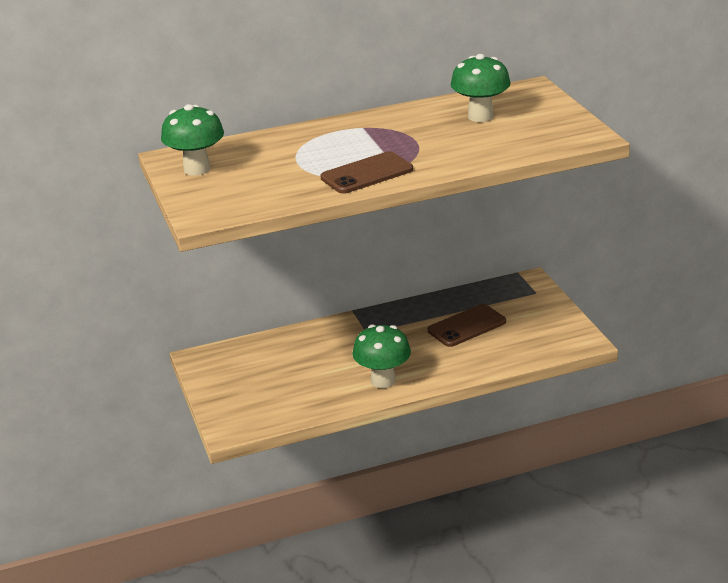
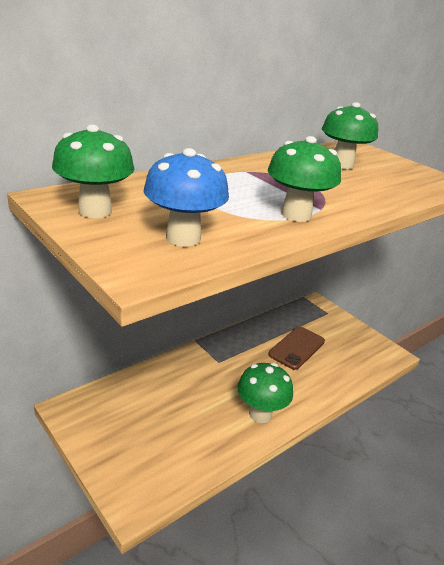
camera: 25 degrees left, 0 degrees up
(251, 192) = (183, 238): none -> blue mushroom
(367, 174) = (296, 215): brown phone -> green mushroom

